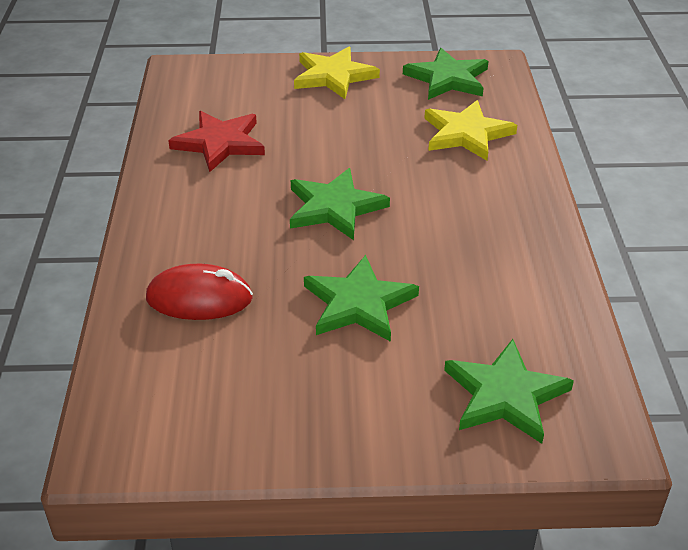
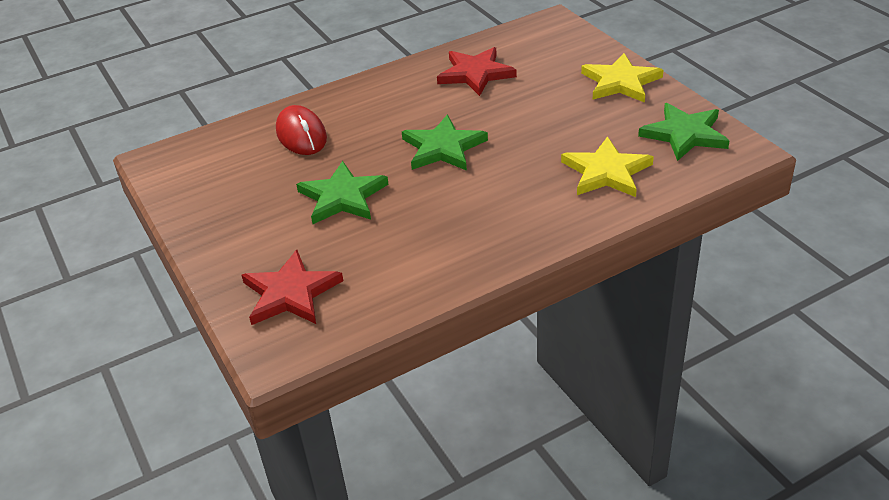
camera: 65 degrees right, 0 degrees up
(505, 395) = (290, 293): green star -> red star

